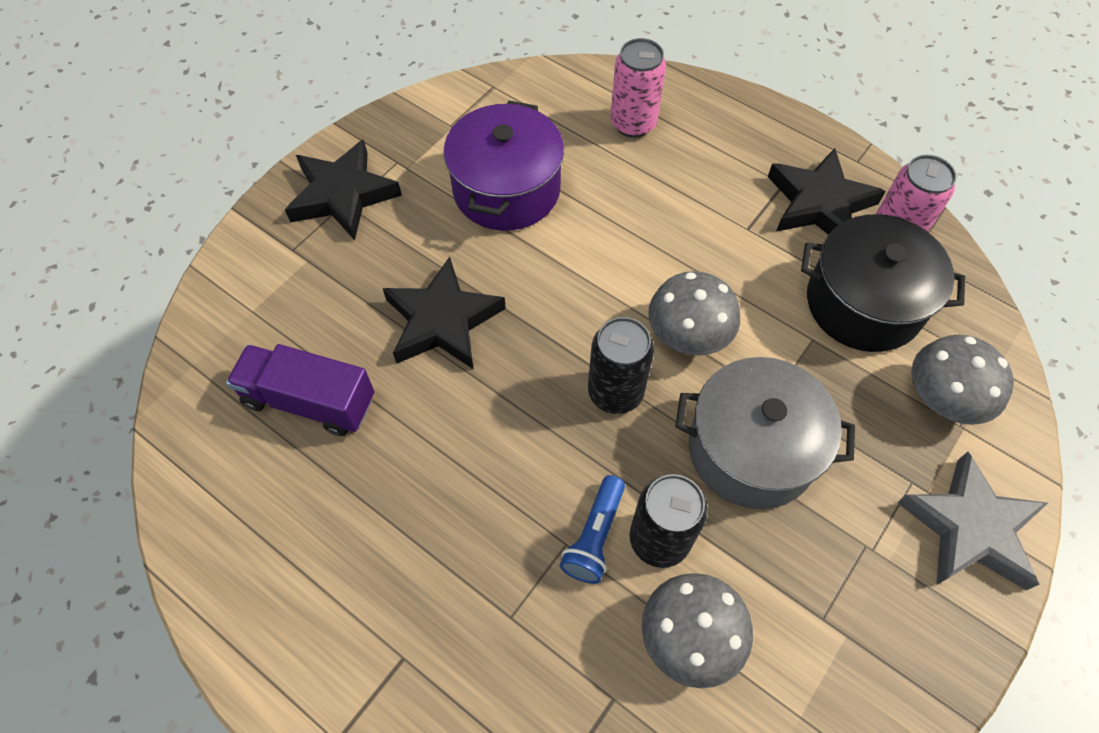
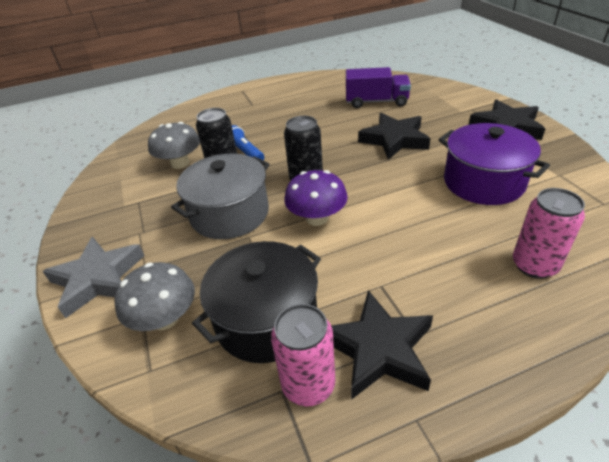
camera: 125 degrees right, 20 degrees down
(309, 401) = (376, 102): purple truck -> purple truck turned 45 degrees clockwise
(688, 335) = (317, 218): grey mushroom -> purple mushroom

